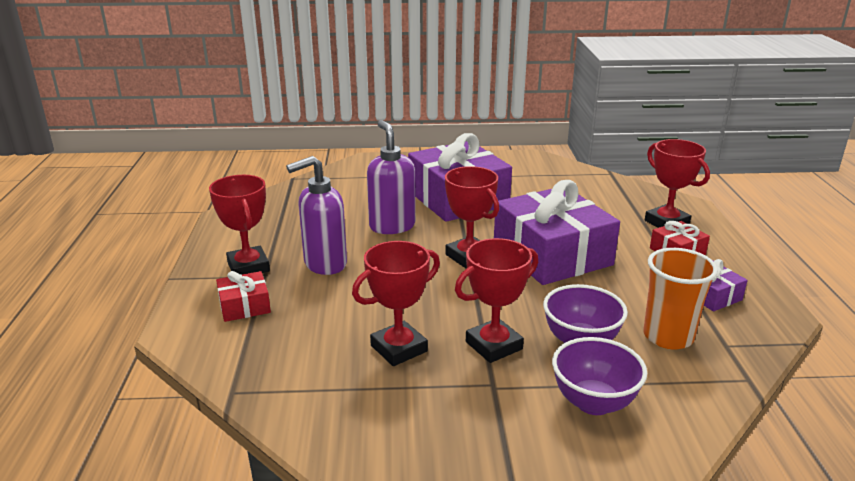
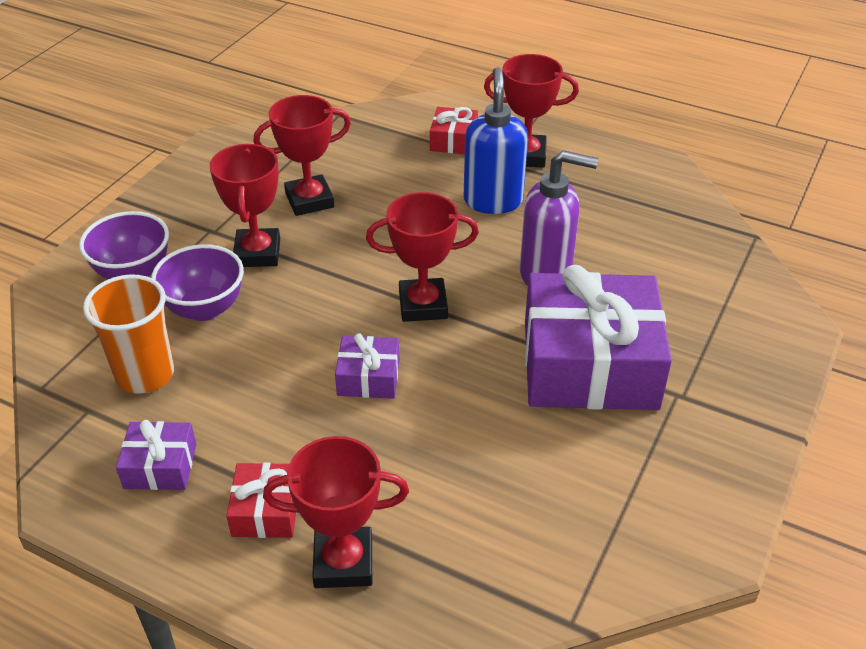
camera: 120 degrees right, 15 degrees up
(324, 264) = (493, 200): purple soap dispenser -> blue soap dispenser
(399, 348) = (309, 200): red trophy -> red trophy turned 75 degrees clockwise
(552, 254) = (368, 377): purple gift -> purple gift, size x0.45

